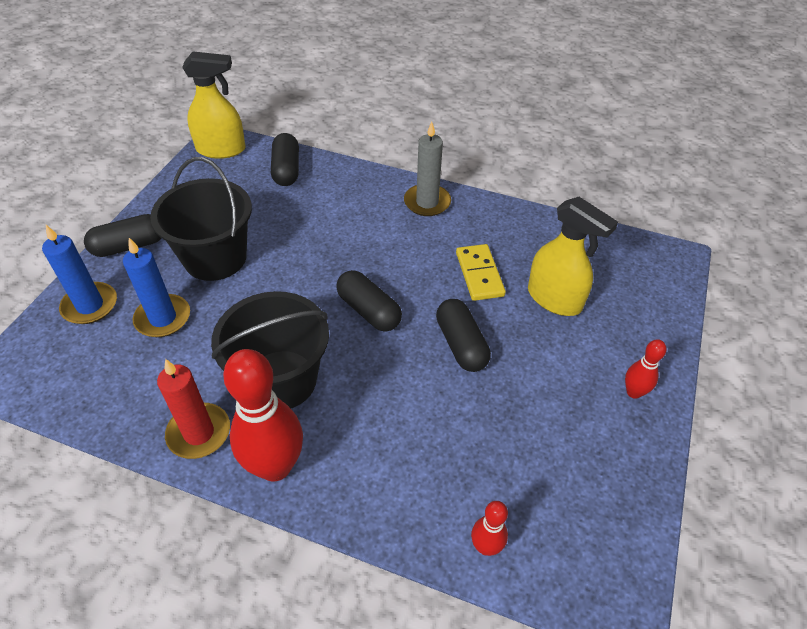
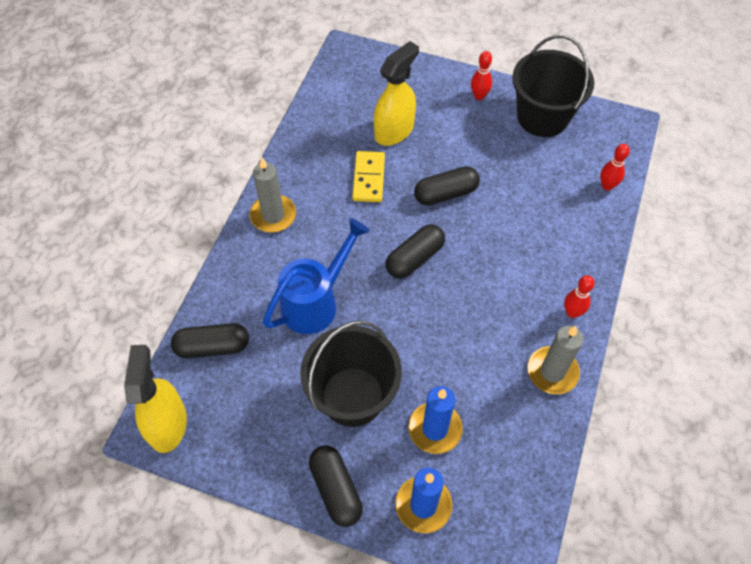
camera: 90 degrees left, 10 degrees up
(199, 433) = (552, 372): red candle -> grey candle
(275, 466) = (572, 312): red bowling pin -> red bowling pin, size x0.49
(281, 380) = (494, 318): black bucket -> black bucket (542, 117)
(322, 233) = (316, 302): none -> blue watering can
(479, 274) = (368, 178): yellow domino -> yellow domino turned 75 degrees counterclockwise

